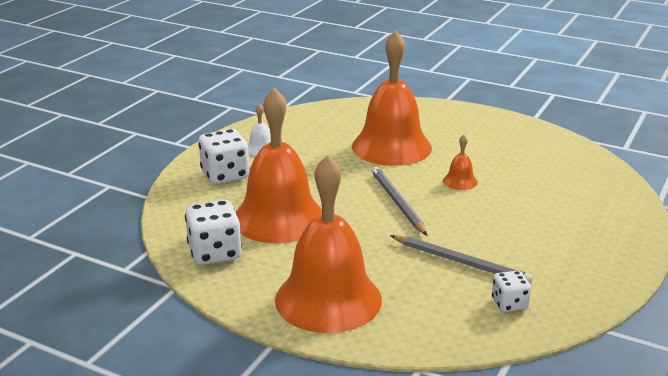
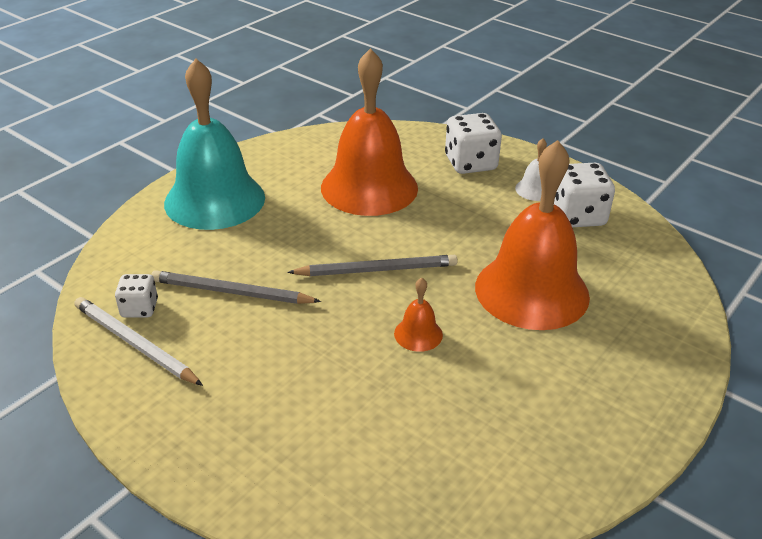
camera: 100 degrees right, 10 degrees up
(215, 253) = (319, 150): white dice -> white dice (577, 216)
(328, 299) = (214, 200): orange bell -> turquoise bell
(461, 262) = (231, 292): grey pencil -> grey pencil turned 60 degrees clockwise
(550, 295) = (134, 344): none -> white pencil

